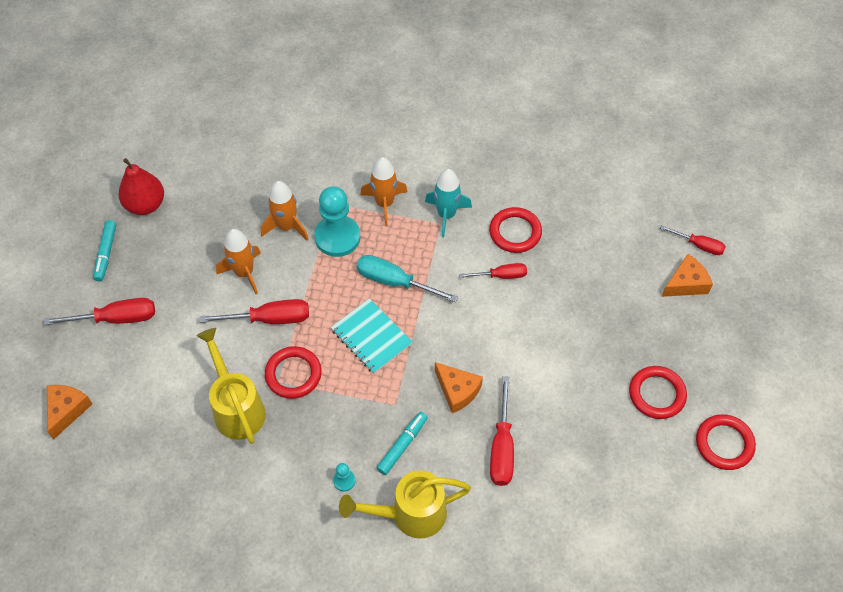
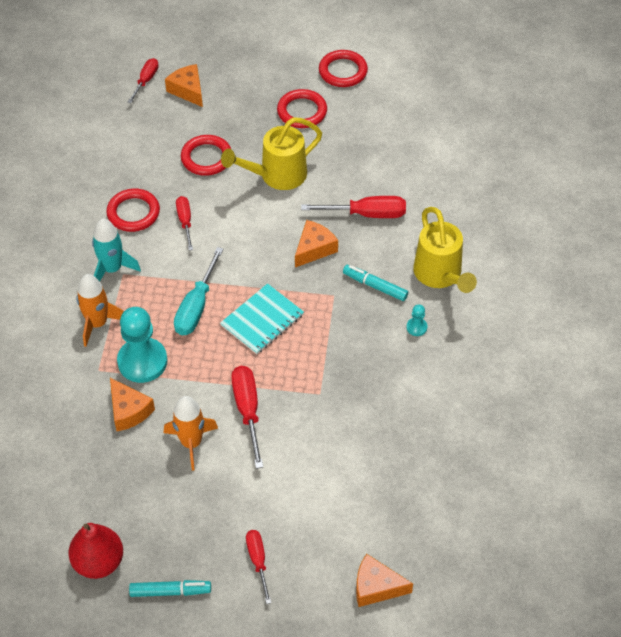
camera: 95 degrees left, 5 degrees down
(116, 318) = (258, 561): red screwdriver -> red screwdriver, size x0.64
(237, 408) = (353, 425): yellow watering can -> yellow watering can (277, 175)
(286, 226) = (129, 411): orange rocket -> orange cheese
(293, 374) = (310, 381): red ring -> red ring (206, 158)

